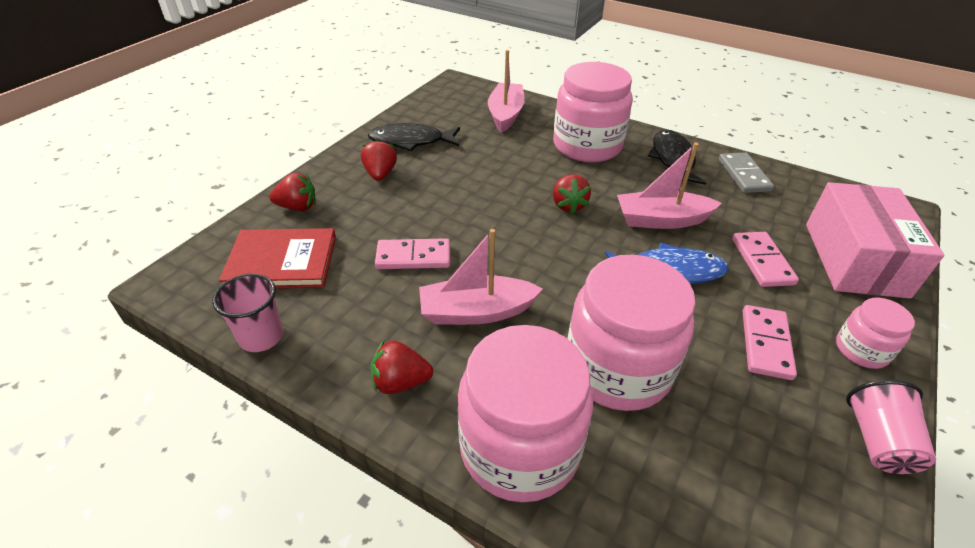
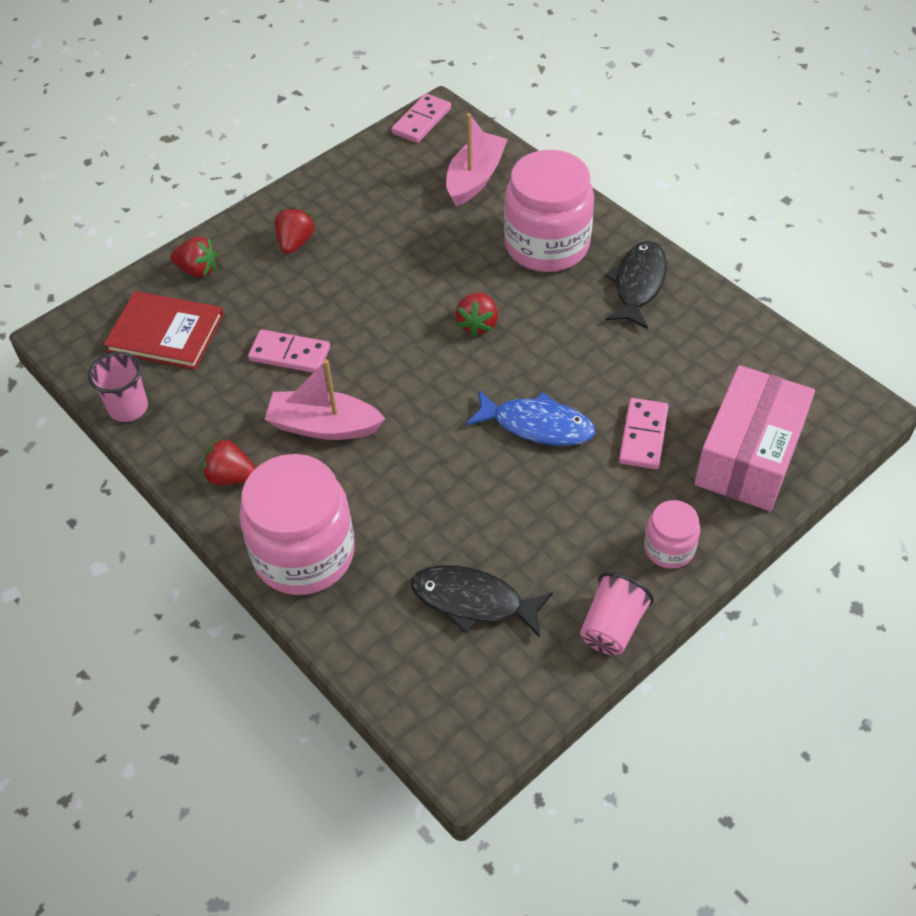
camera: 20 degrees right, 10 degrees up
(411, 141) = (346, 201): black fish -> black fish (473, 601)
(617, 369) = (423, 510): pink jar -> none
(661, 220) = (568, 363): pink boat -> none
(744, 175) = (708, 324): grey domino -> none
(765, 344) = (578, 520): pink domino -> pink domino (421, 121)

